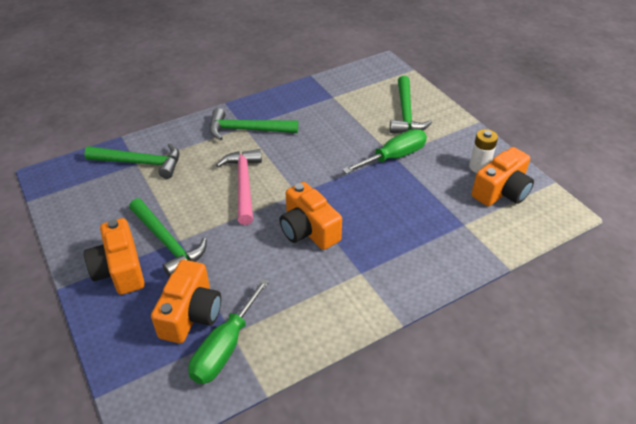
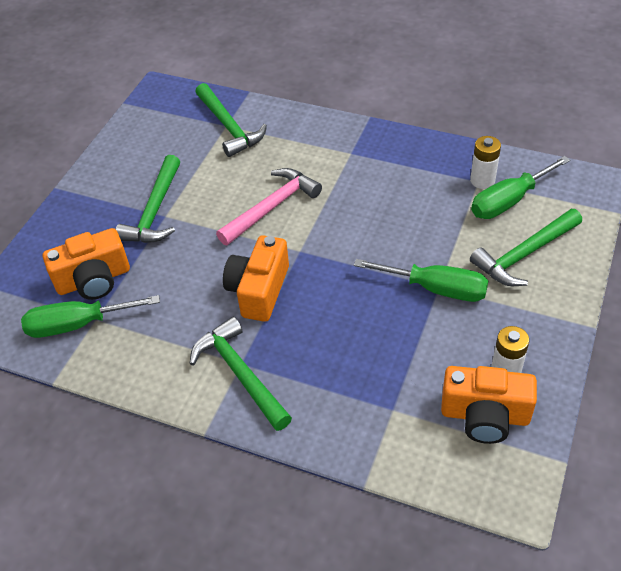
camera: 55 degrees right, 5 degrees up
(120, 269) = (102, 206): orange camera -> none
(247, 130) = (348, 158): green hammer -> green hammer (240, 374)
(334, 95) = (482, 180): none -> white battery
(361, 96) = (508, 201): none -> green screwdriver

